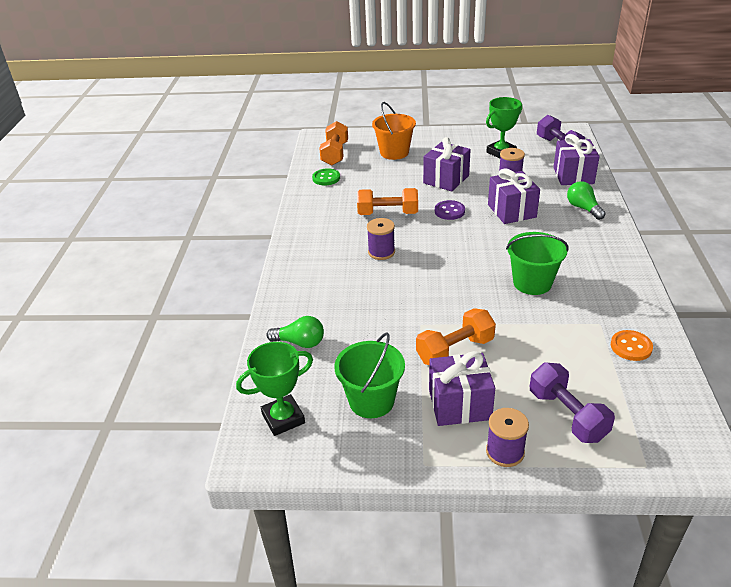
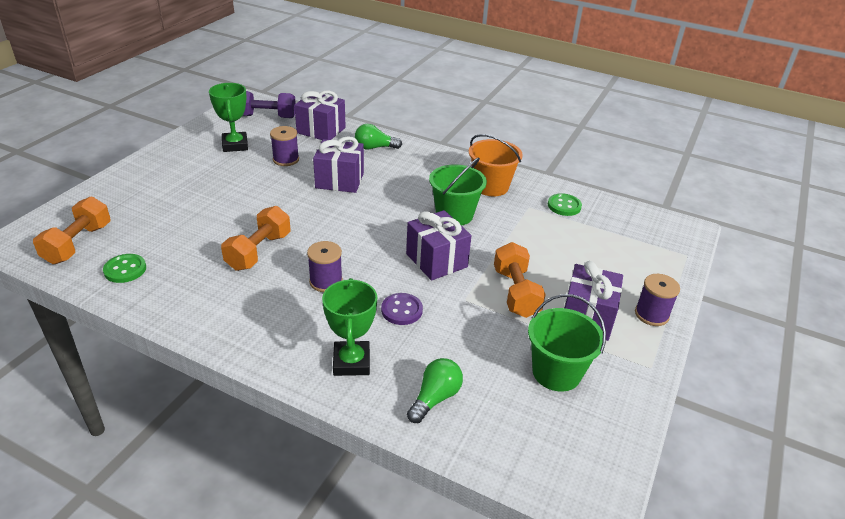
camera: 70 degrees left, 0 degrees up
(283, 418) = (551, 451): green trophy -> green trophy (351, 362)
(335, 154) = (78, 244): orange dumbbell -> orange dumbbell turned 75 degrees clockwise
(394, 152) = (141, 202): orange bucket -> orange bucket (491, 186)
(446, 179) = (241, 192): purple gift -> purple gift (436, 260)
(449, 211) = (300, 212): purple button -> purple button (401, 310)
(567, 415) = (623, 267): purple dumbbell -> none
(631, 347) = (564, 206): orange button -> green button

